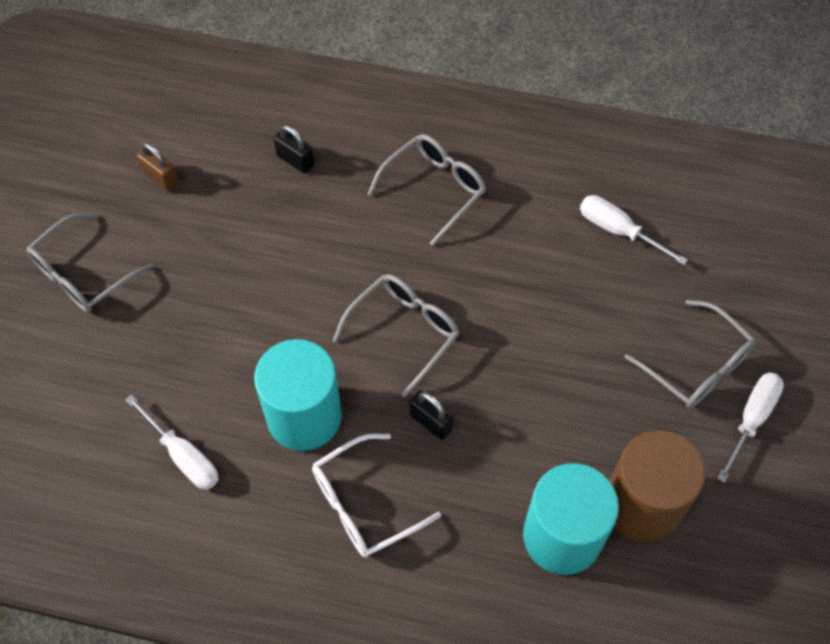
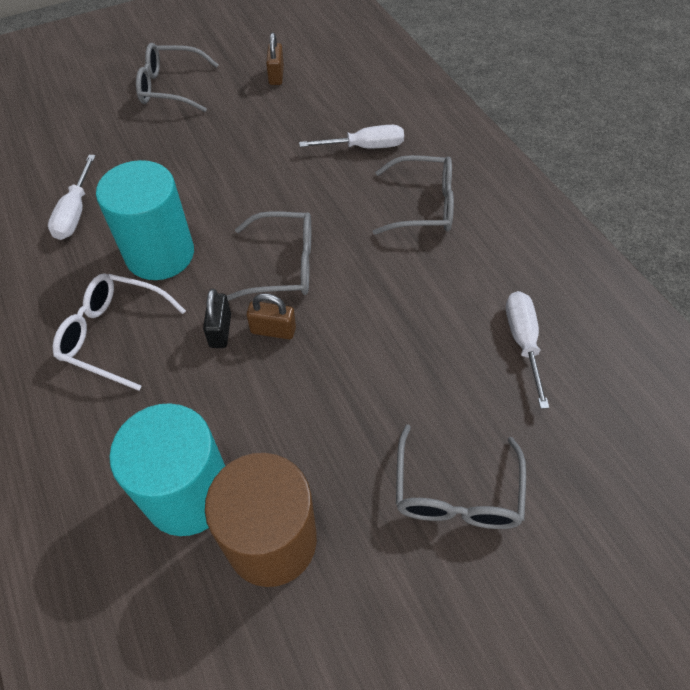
camera: 50 degrees right, 5 degrees down
(295, 160) = (360, 123): black padlock -> none
(464, 384) = (273, 330): none -> brown padlock
(751, 419) = (445, 582): white screwdriver -> white screwdriver (364, 147)

